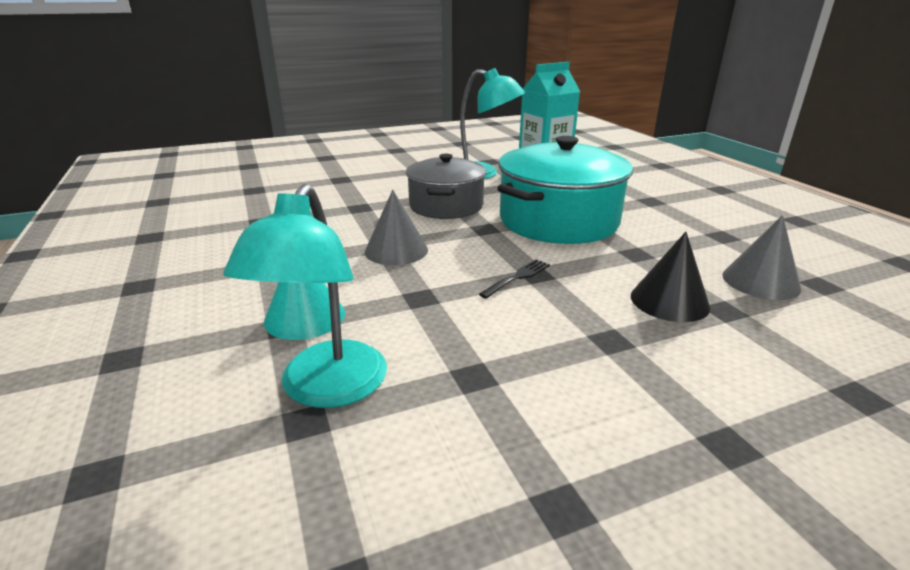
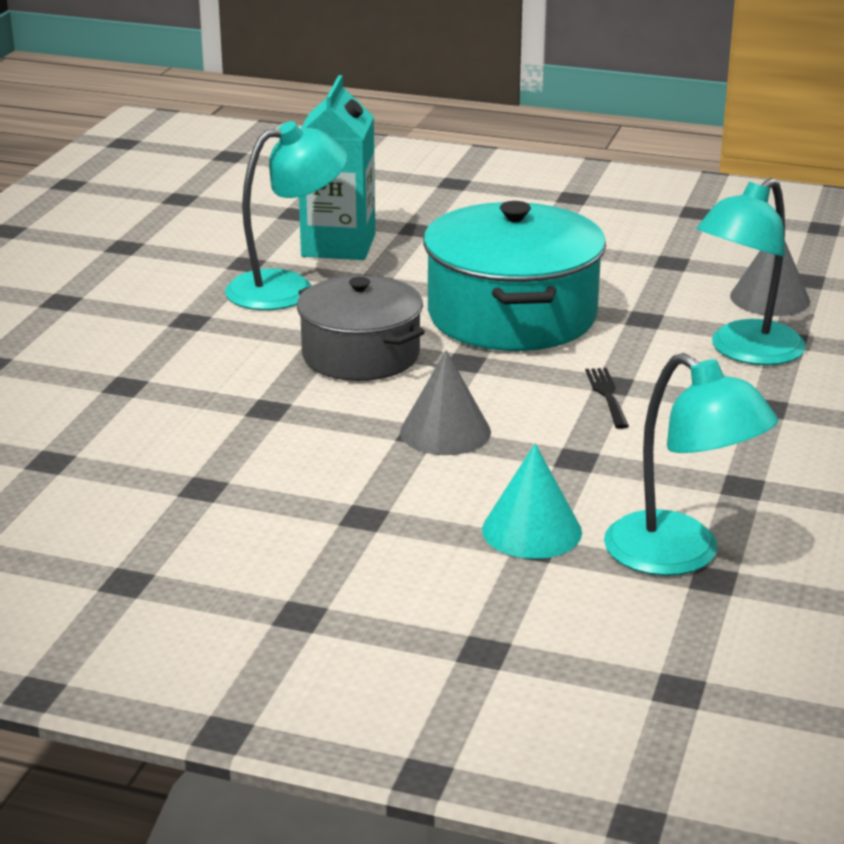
camera: 50 degrees left, 0 degrees up
(669, 301) = (745, 352): black cone -> turquoise lamp

